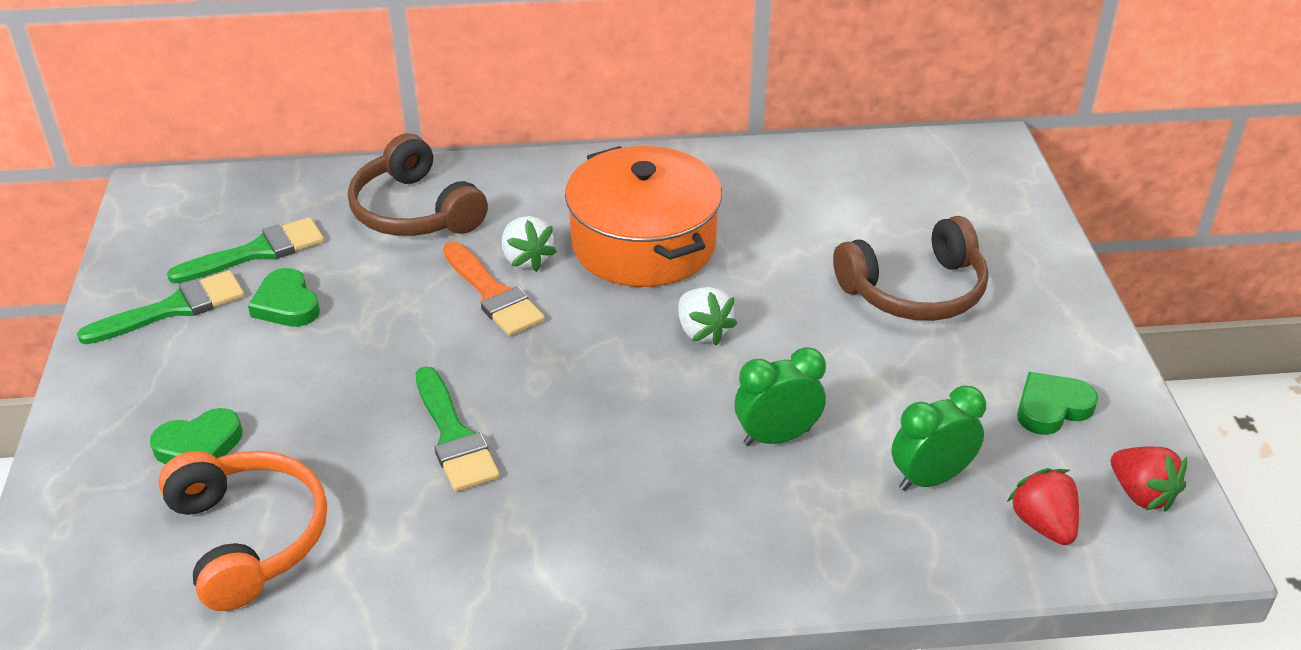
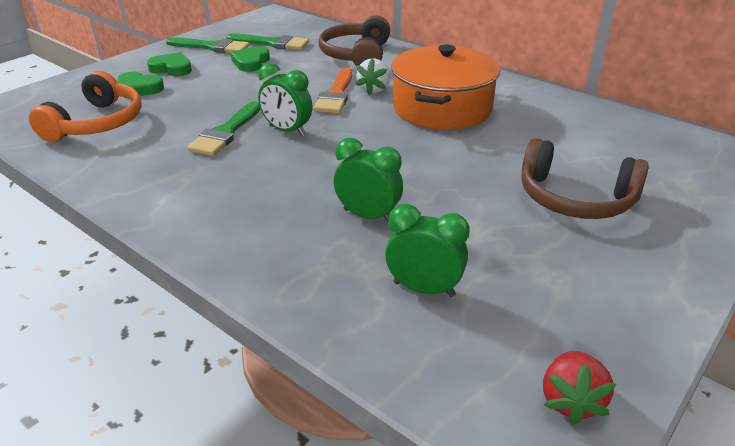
camera: 45 degrees right, 5 degrees down
(523, 385) = (287, 131): none -> green clock
(702, 331) = (409, 154): white strawberry -> none
(1043, 524) = (459, 363): red strawberry -> none
(1051, 408) = (578, 307): green heart -> green heart (172, 68)

